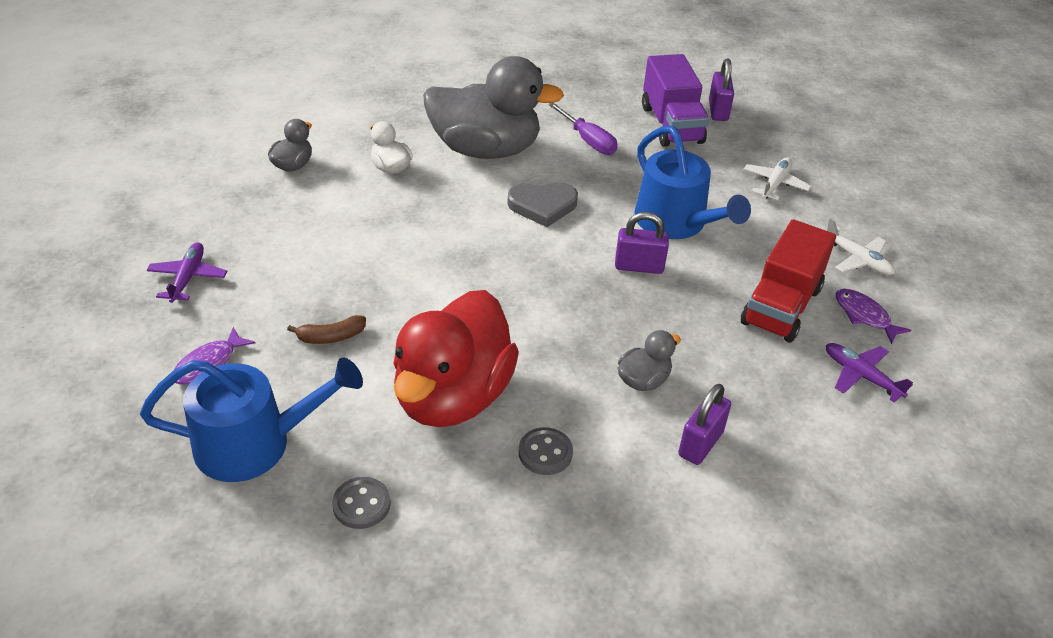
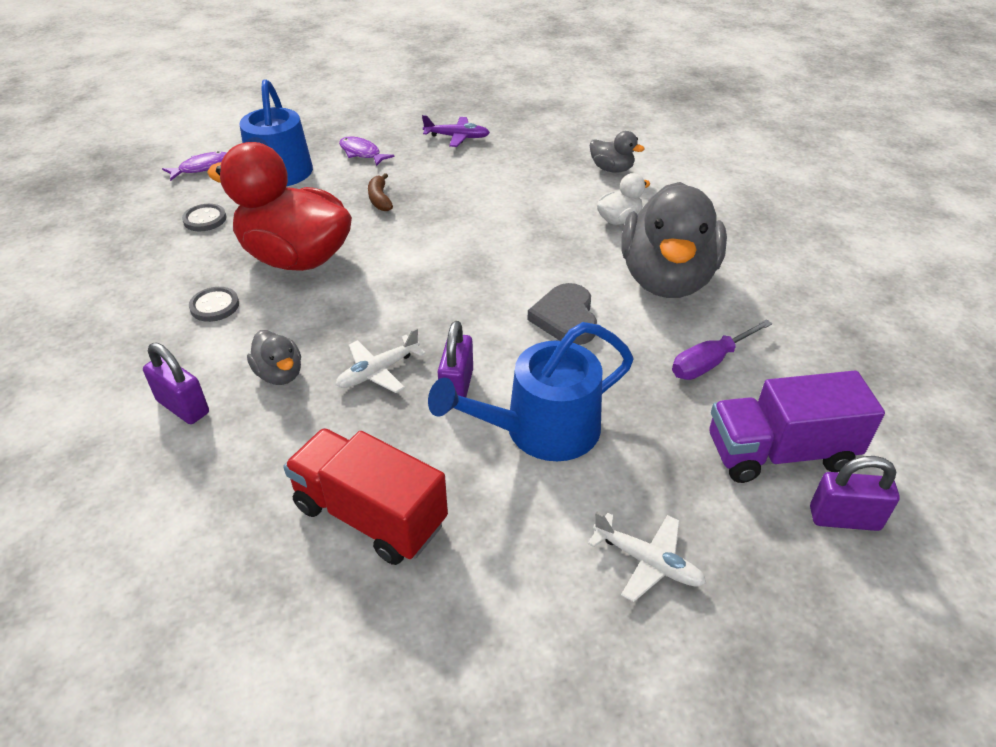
camera: 95 degrees right, 0 degrees up
(857, 259) = (461, 638): white plane -> white plane (379, 371)
(861, 376) = (225, 578): purple plane -> none
(864, 316) = (335, 613): purple fish -> purple fish (201, 168)

